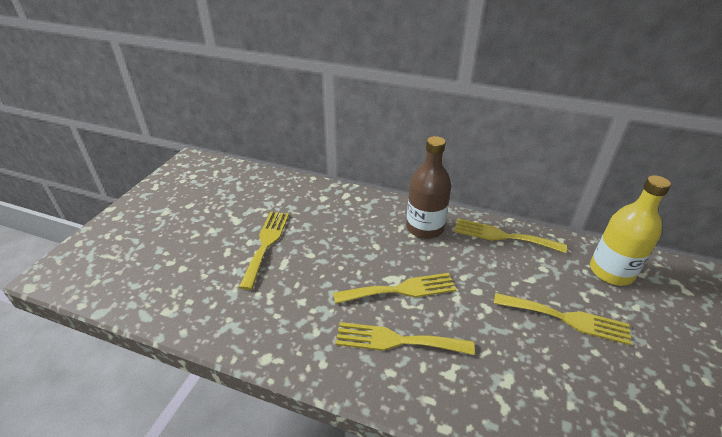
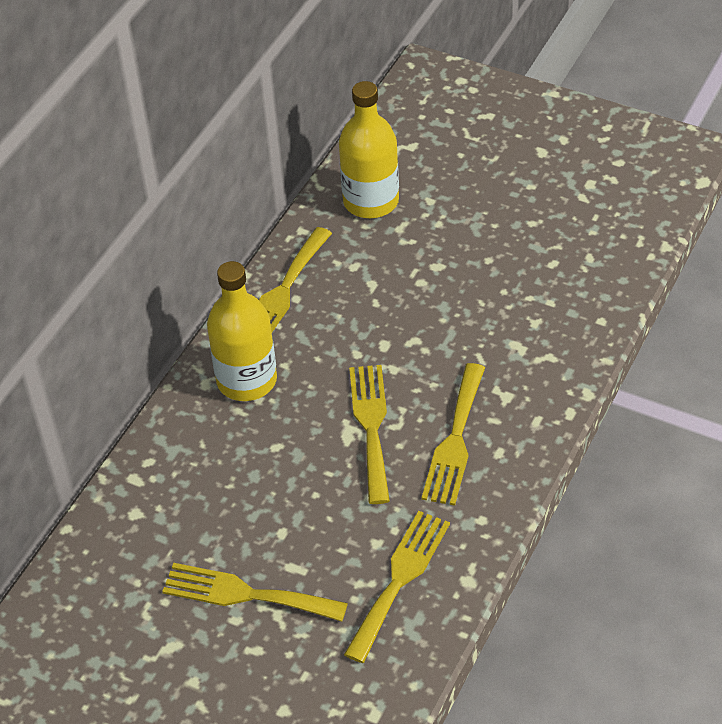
camera: 80 degrees left, 10 degrees up
(424, 228) = (247, 380): brown bottle -> yellow bottle
(565, 318) = (440, 270): yellow fork -> yellow fork (399, 581)

